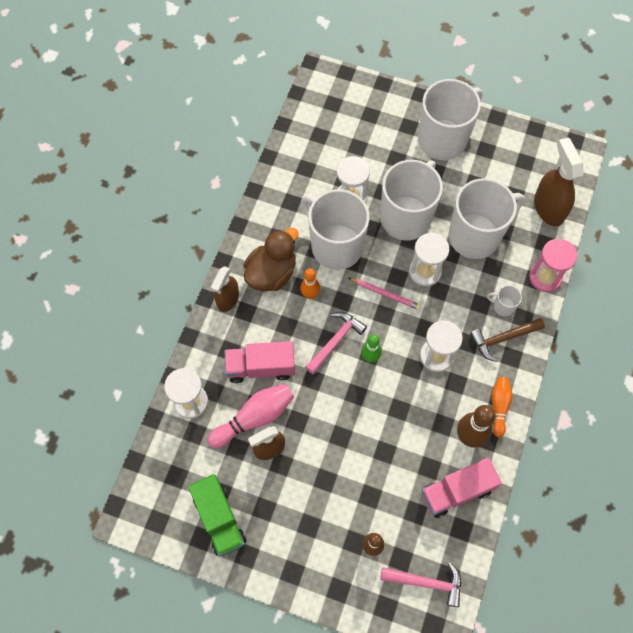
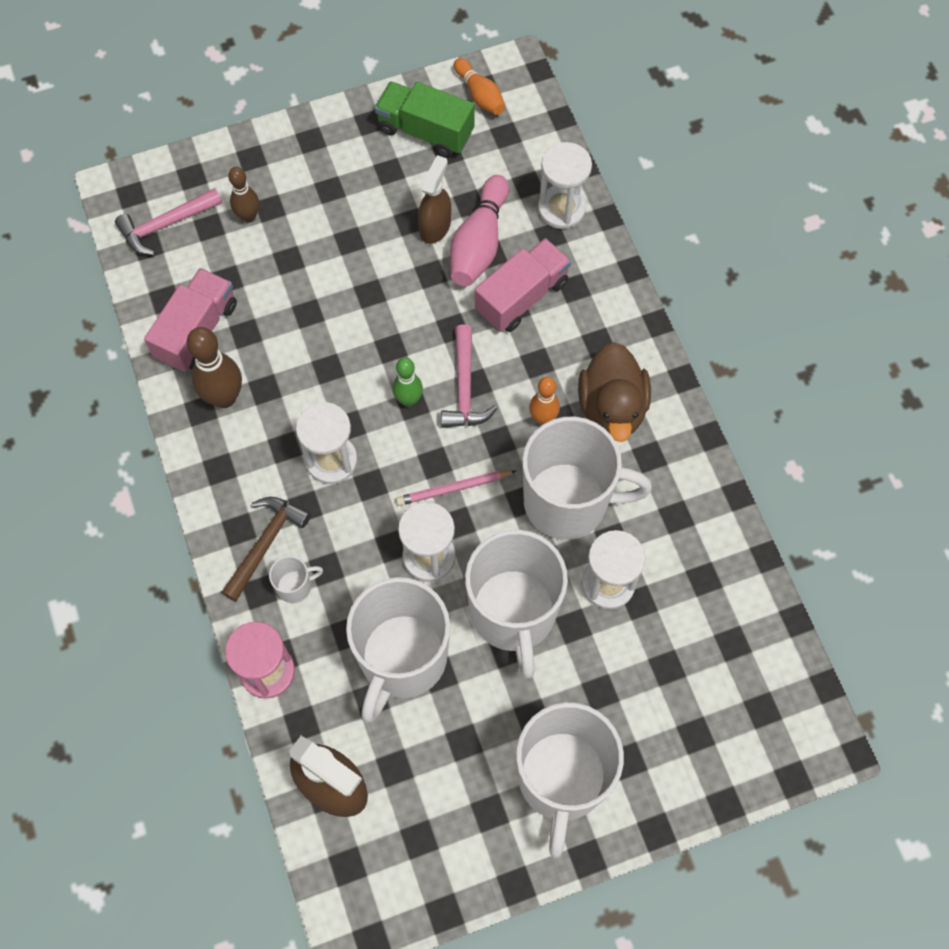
camera: 140 degrees right, 0 degrees up
(228, 299) = (631, 340): brown spray bottle -> none
(499, 406) = (212, 457): orange bowling pin -> orange bowling pin (480, 95)

